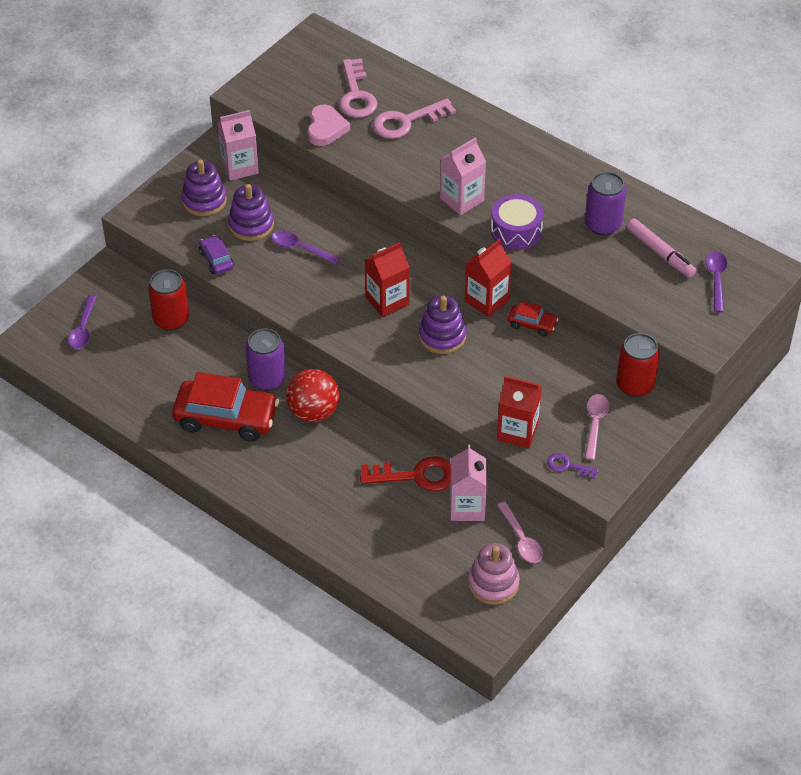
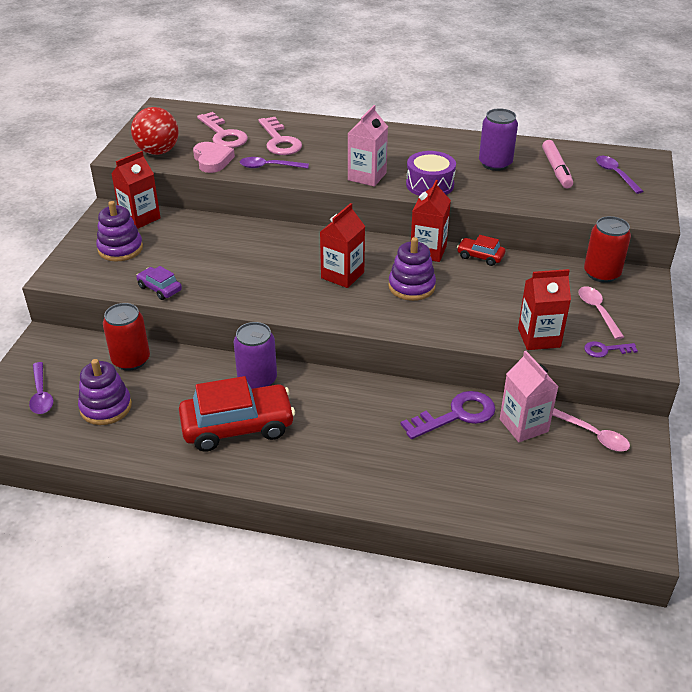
camera: 25 degrees left, 10 degrees down
(240, 167) = (140, 218): pink carton -> red carton
(251, 225) = (177, 254): purple stacking toy -> purple stacking toy (106, 407)
(300, 248) = (234, 259): purple spoon -> purple spoon (269, 167)
(313, 412) = (321, 393): red ball -> red ball (158, 151)
(406, 122) = (279, 141): pink key -> pink key turned 60 degrees counterclockwise
(416, 476) = (456, 415): red key -> purple key
(493, 583) = (603, 484): pink stacking toy -> none
(532, 324) = (480, 256): red car -> red car turned 150 degrees counterclockwise
(660, 253) = (556, 169): pink marker -> pink marker turned 60 degrees clockwise

